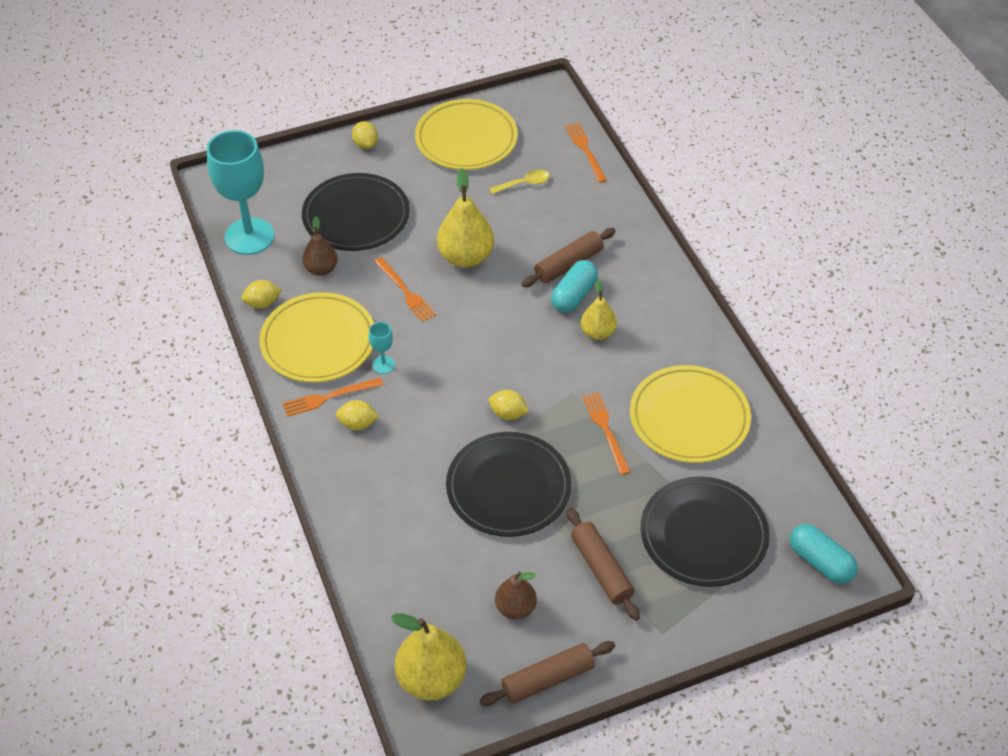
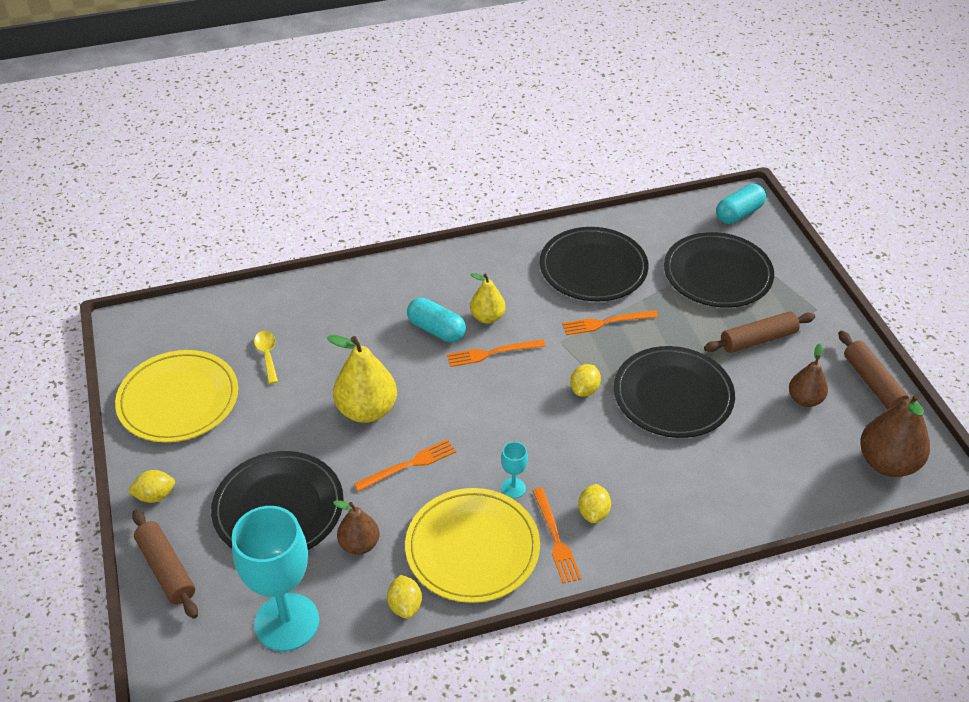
camera: 85 degrees left, 5 degrees down
(431, 679) = (887, 463): yellow pear -> brown pear
(568, 264) = (393, 330): brown rolling pin -> brown rolling pin (166, 569)
(585, 150) = (231, 303): orange fork -> orange fork (492, 353)
(689, 417) = (593, 268): yellow plate -> black plate

